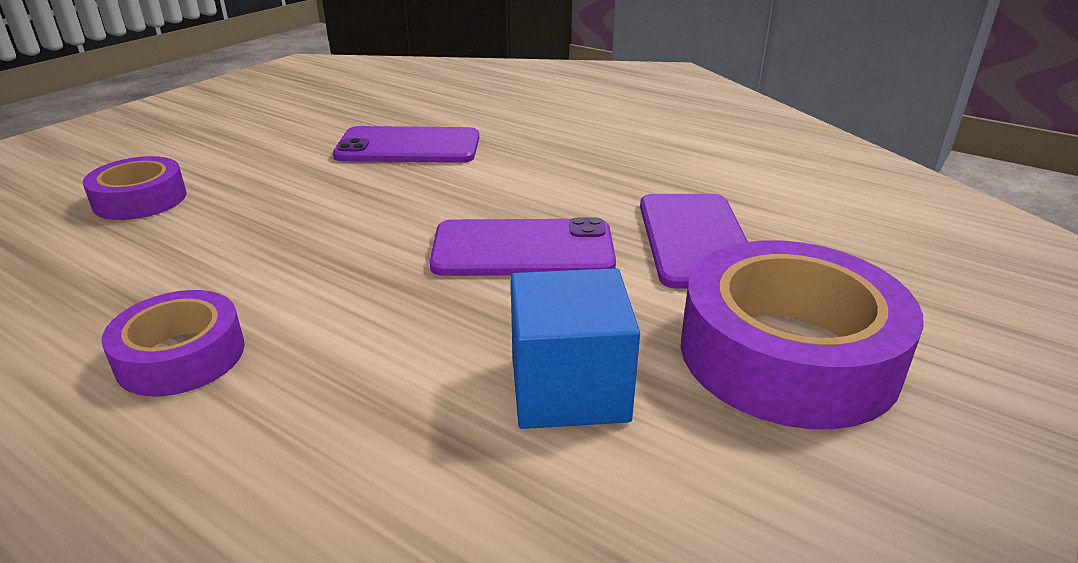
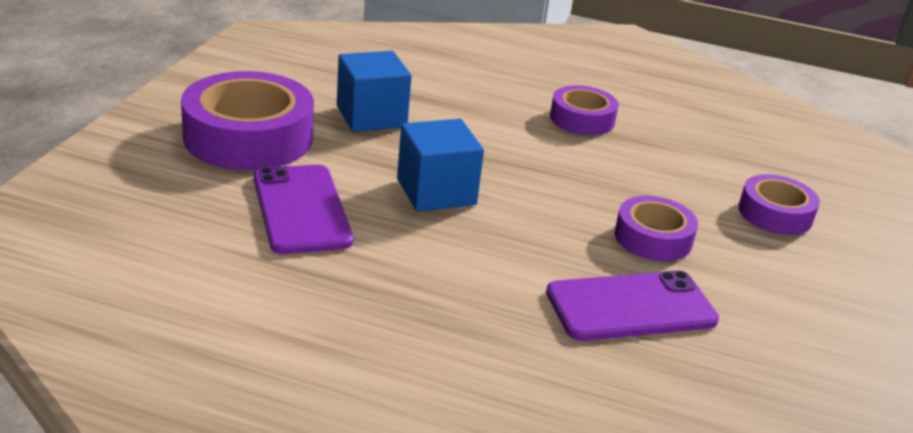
camera: 160 degrees right, 0 degrees up
(317, 188) = (653, 238): none -> purple tape
(523, 249) = (436, 191): purple phone -> blue cube

